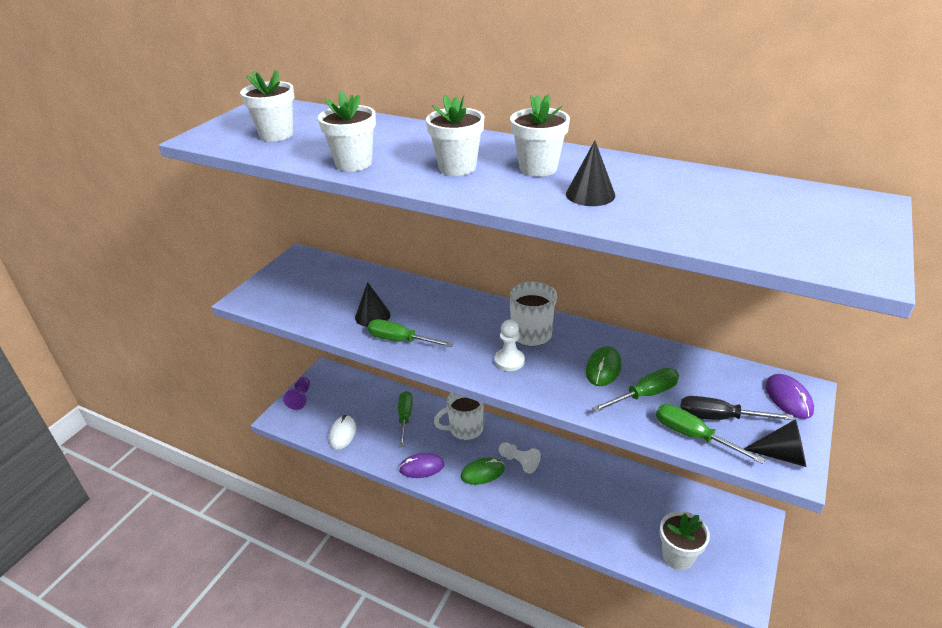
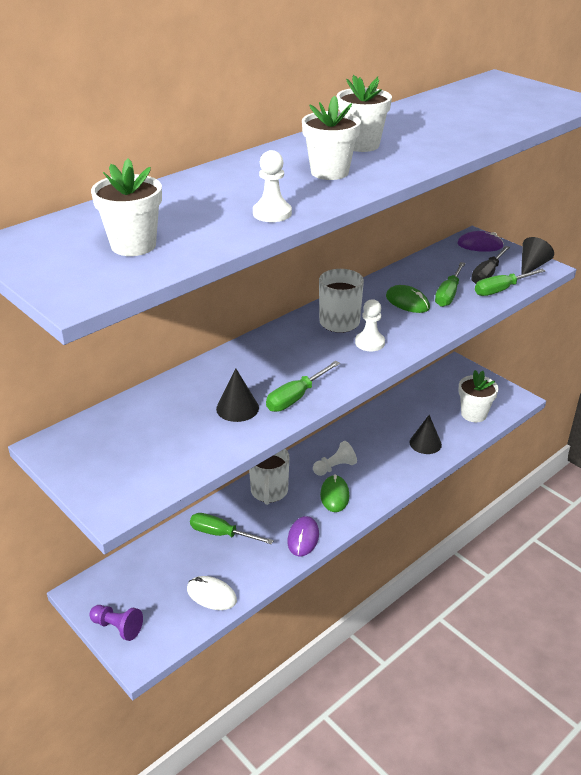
camera: 70 degrees left, 0 degrees up
(353, 163) = (272, 213): white flower pot -> white pawn
(590, 194) = (427, 138): black cone -> black cone (425, 443)
(644, 395) = (448, 294): green screwdriver -> green screwdriver turned 150 degrees counterclockwise

